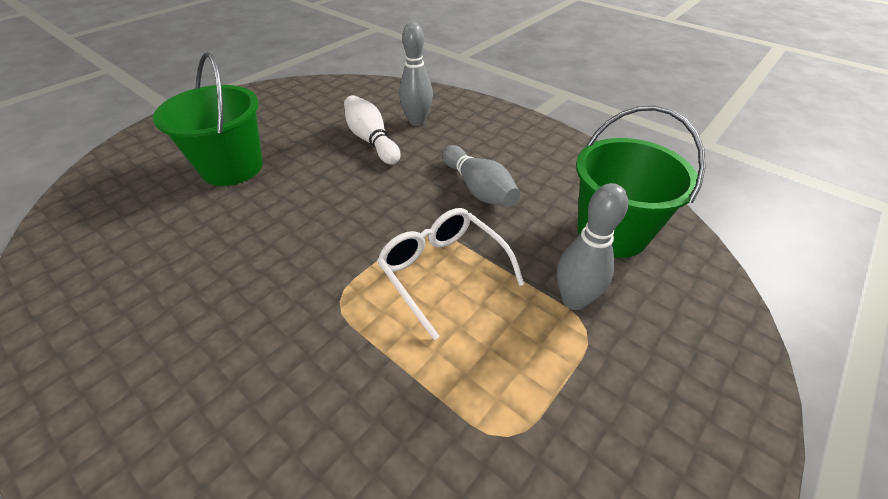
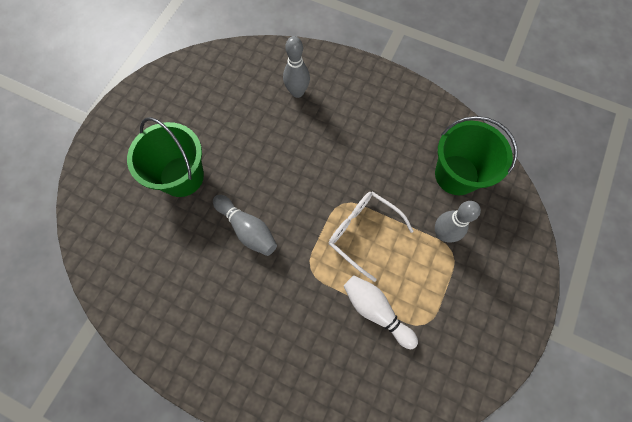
camera: 15 degrees left, 25 degrees up
(371, 140) = (271, 122): white bowling pin -> white bowling pin (376, 311)
(478, 189) = (364, 156): grey bowling pin -> grey bowling pin (247, 229)

